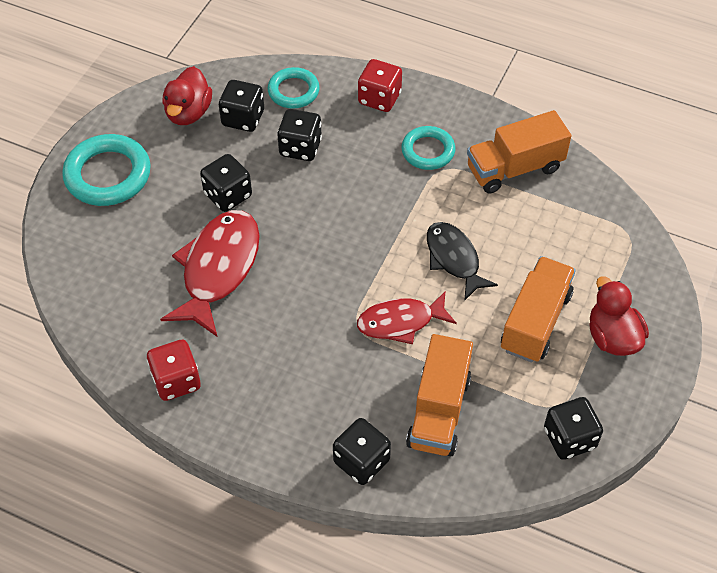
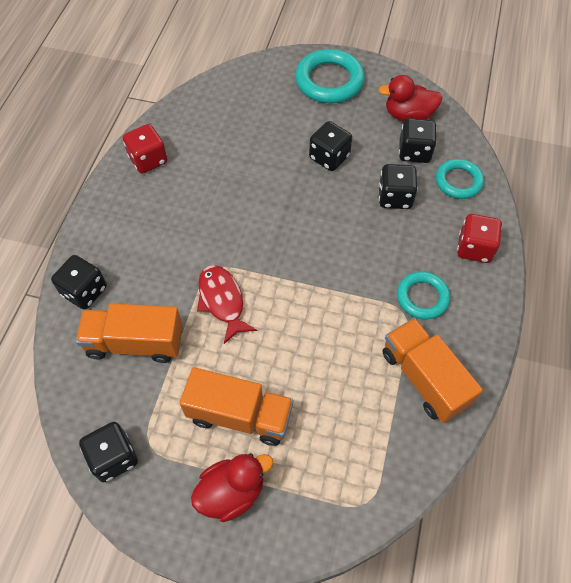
camera: 80 degrees right, 5 degrees up
(218, 269) = (253, 165): red fish -> none
(454, 259) = (299, 335): black fish -> none

